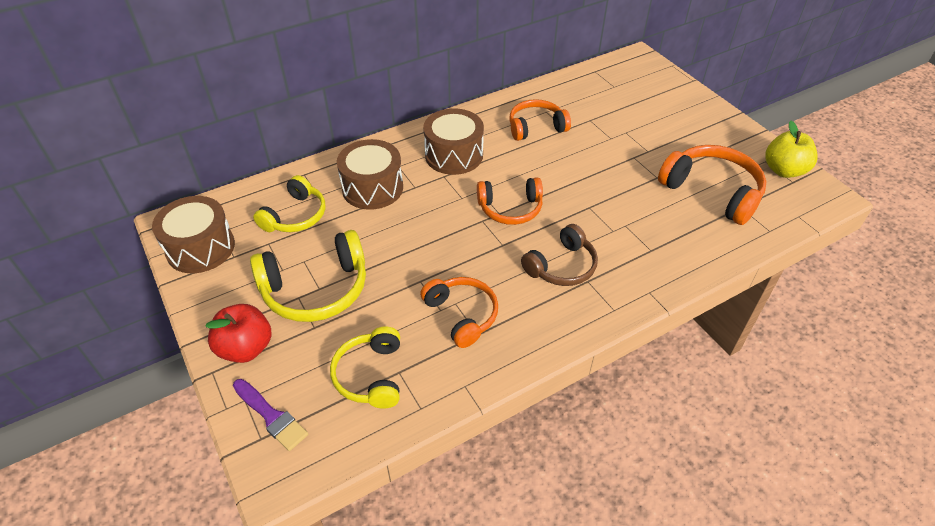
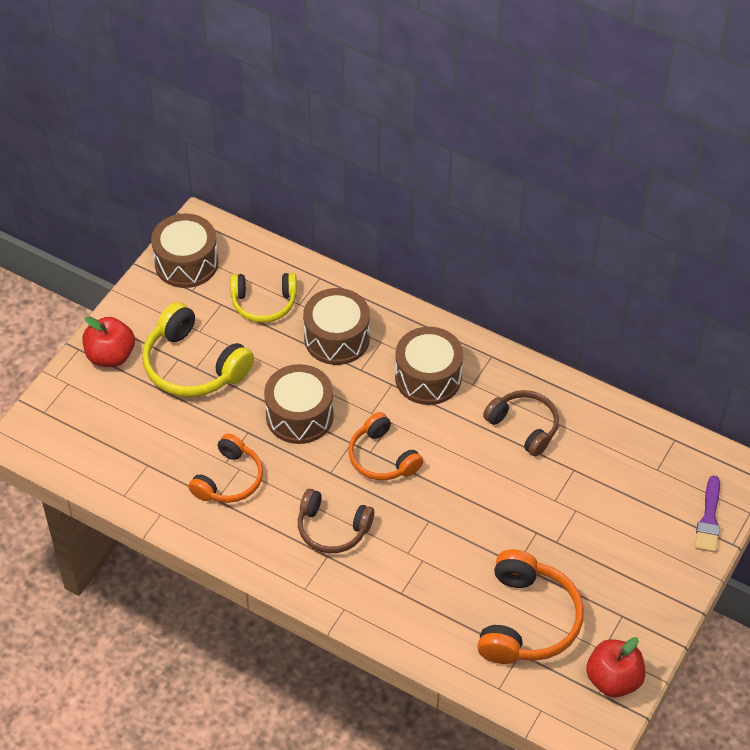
camera: 60 degrees right, 5 degrees up
(271, 416) = (64, 407): purple brush -> purple brush (709, 519)
(371, 375) = (133, 448): yellow headphones -> none
(430, 240) = (299, 416): none -> brown drum
(536, 127) = (524, 426): orange headphones -> brown headphones
(783, 170) = (613, 680): yellow apple -> red apple

